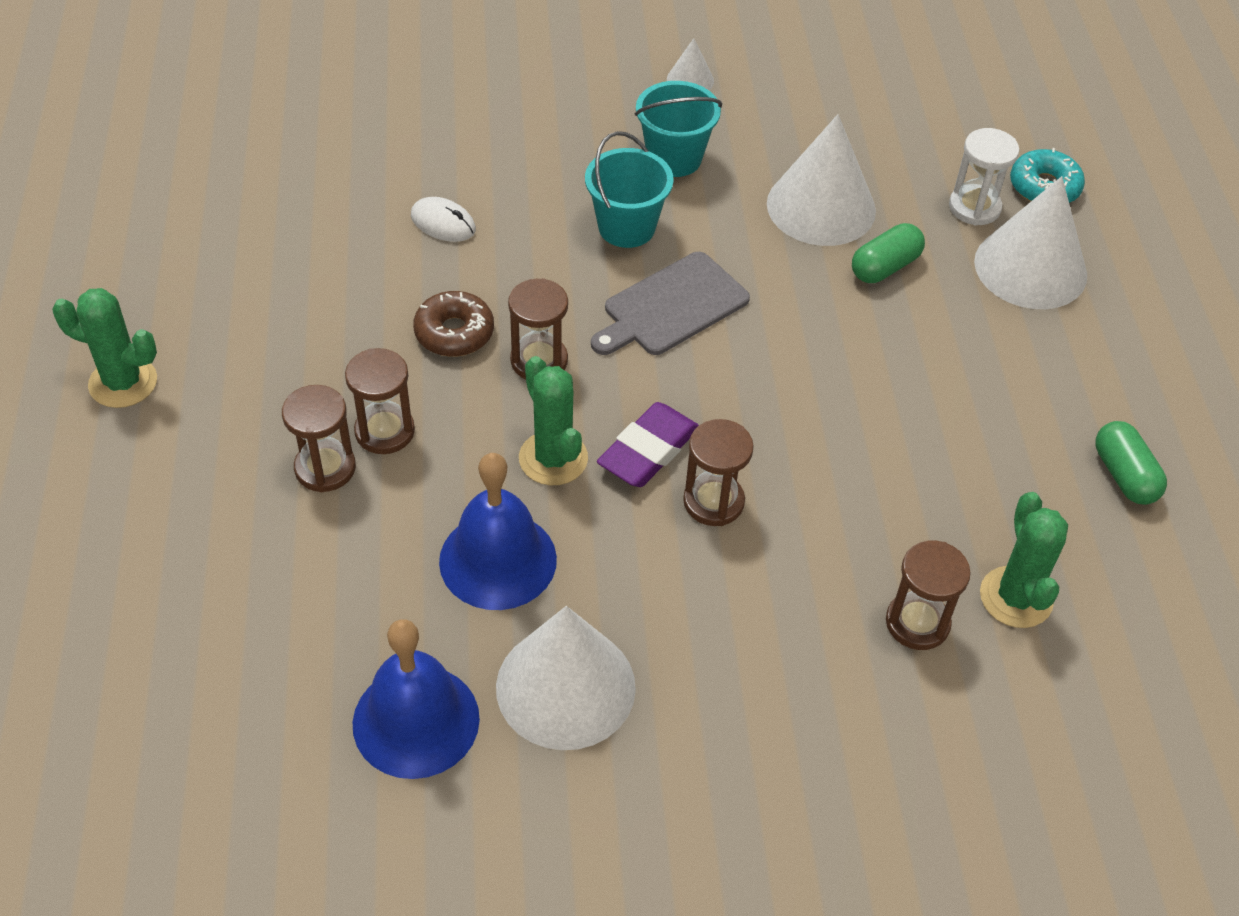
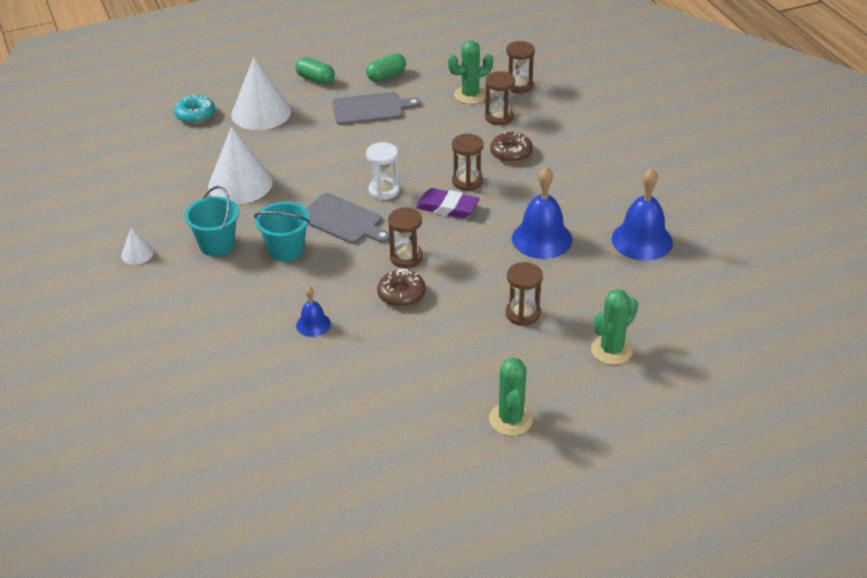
camera: 105 degrees left, 10 degrees down
(384, 431) = (486, 299): brown hourglass -> brown hourglass (519, 86)
(443, 223) = (313, 324): white mouse -> blue bell
(553, 458) = (470, 236): green cactus -> green cactus (611, 350)
(565, 686) = (595, 202): white cone -> none
(781, 601) = (511, 153): none -> brown donut
(885, 267) = (280, 156): green capsule -> green capsule (315, 79)
(974, 207) = (220, 134): white hourglass -> white hourglass (384, 190)
(1004, 421) = (370, 109): none -> grey cutting board

